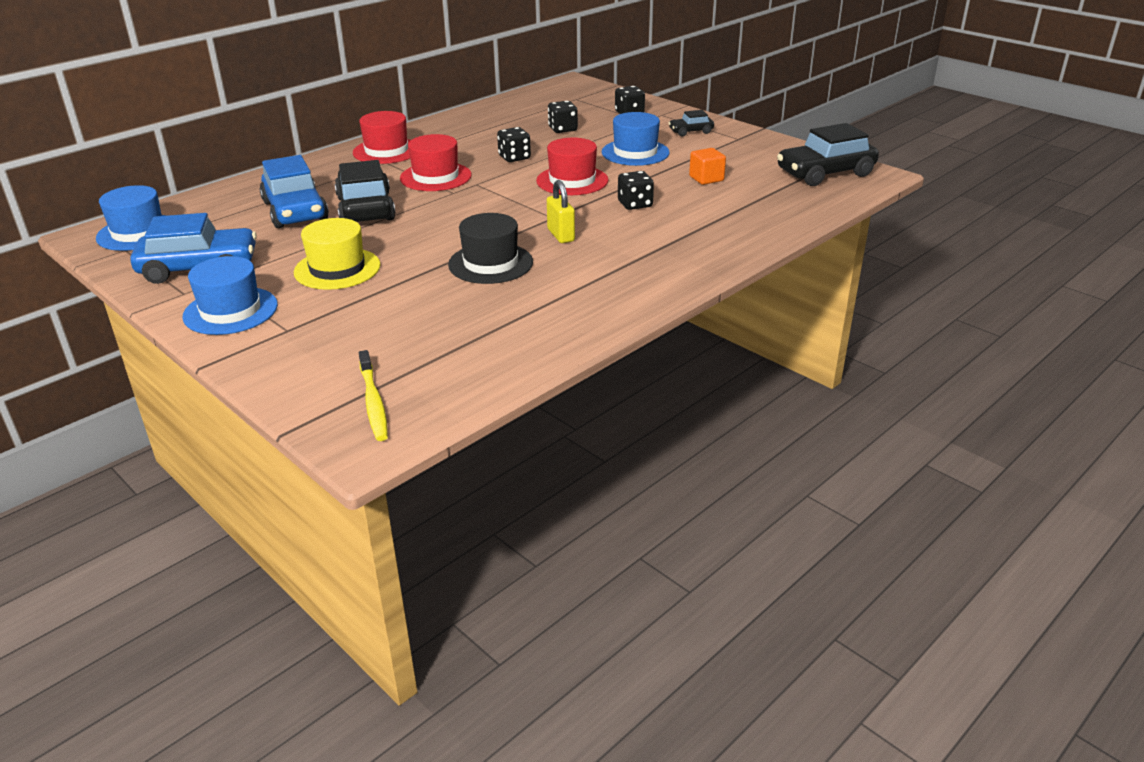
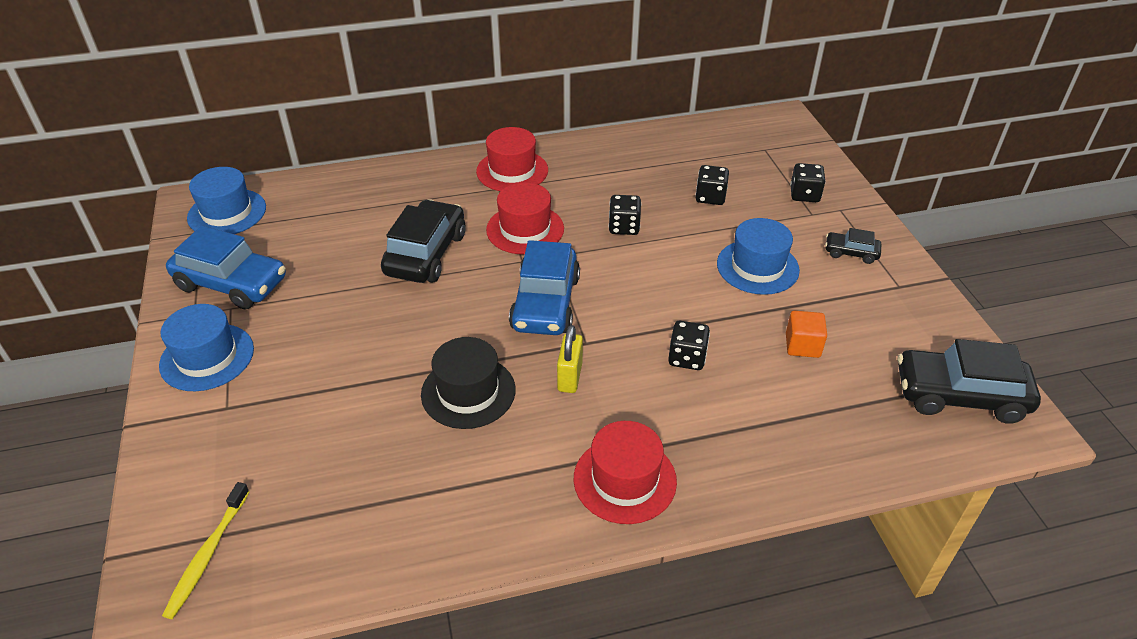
camera: 30 degrees right, 10 degrees up
(295, 211) = (366, 232): blue car -> blue car (545, 303)
(337, 269) = (333, 336): yellow hat -> none
(572, 181) = (652, 289): red hat -> red hat (625, 480)

